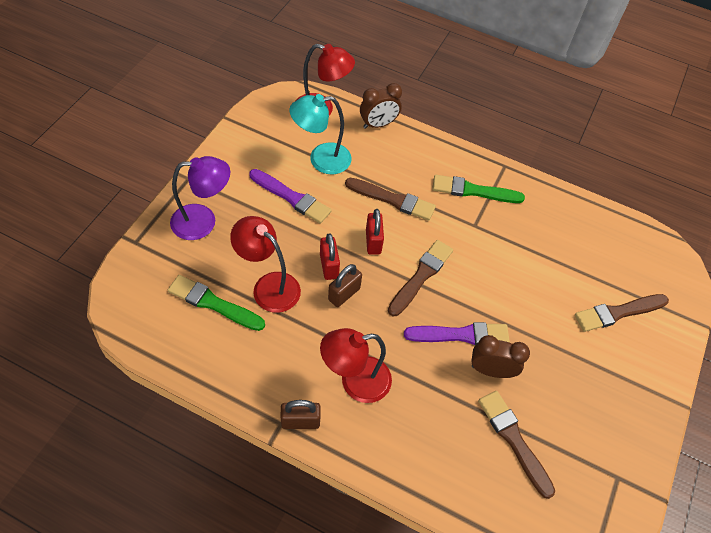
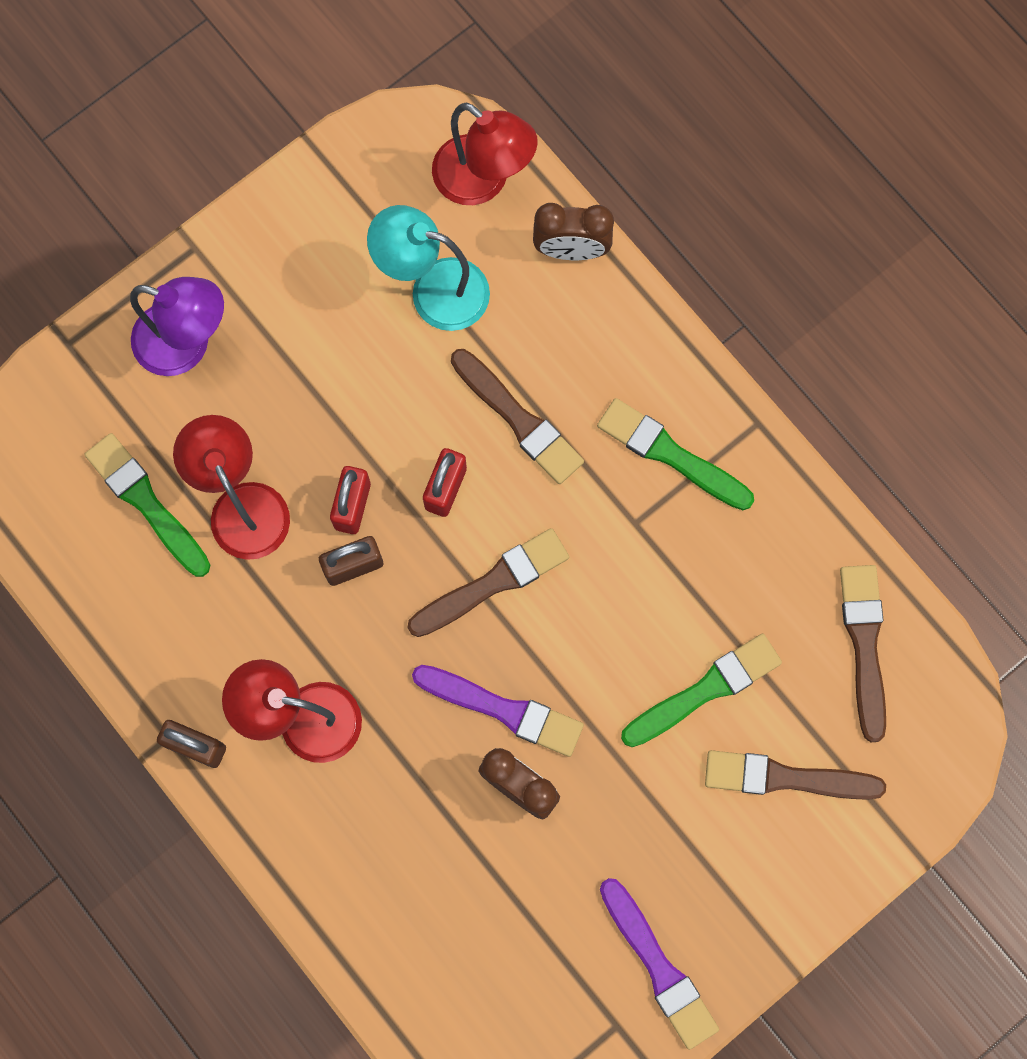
camera: 30 degrees right, 20 degrees up
(291, 197) = (349, 350): purple brush -> purple brush (659, 967)
(514, 440) = (493, 906): brown brush -> brown brush (864, 645)
(554, 287) = (705, 690): none -> green brush

